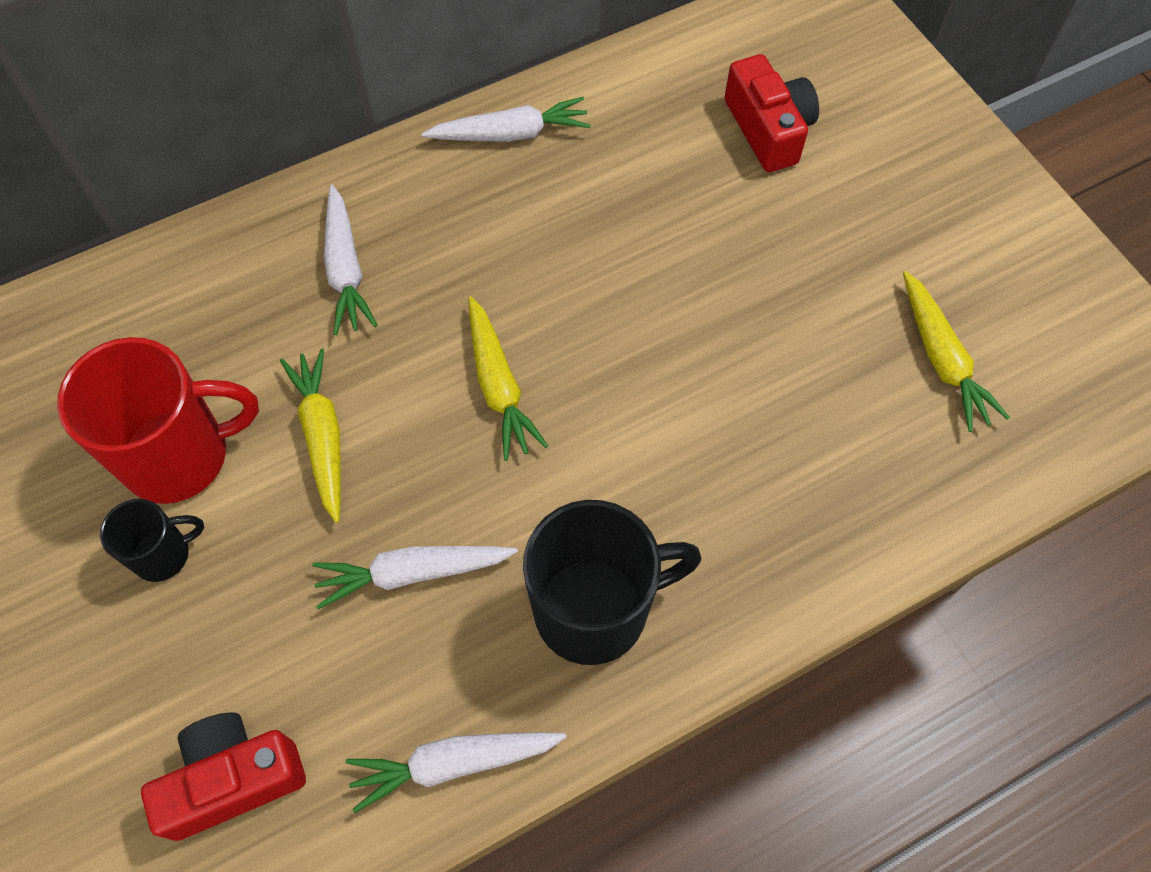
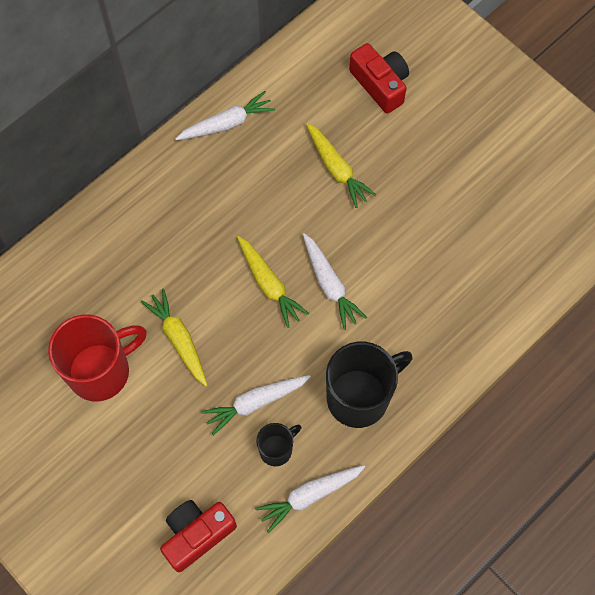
camera: 15 degrees left, 5 degrees up
(163, 554) = (113, 428): black mug -> black mug (276, 449)
(345, 269) = (156, 235): white carrot -> white carrot (330, 284)
(941, 359) = (512, 207): yellow carrot -> yellow carrot (337, 169)

